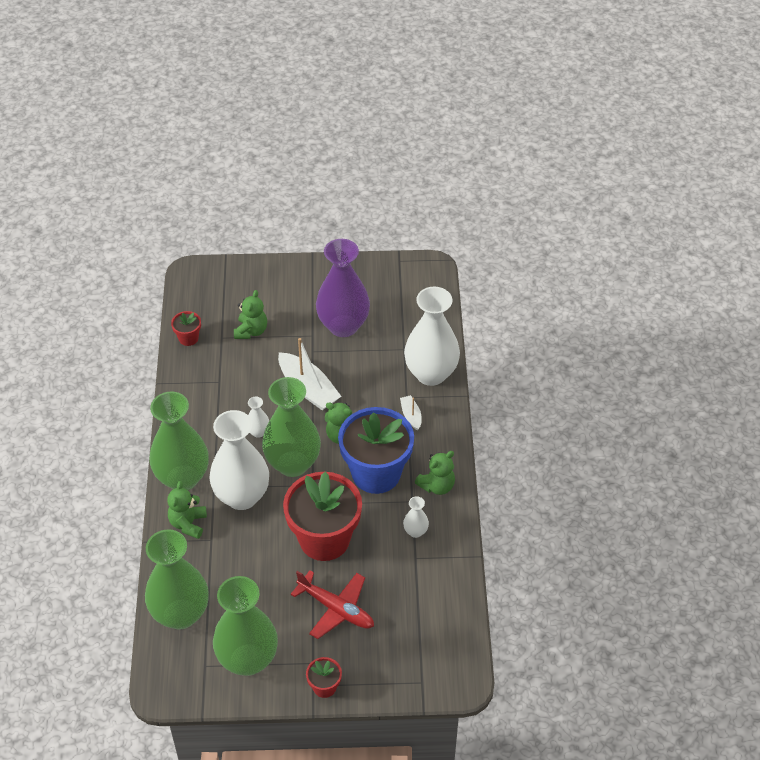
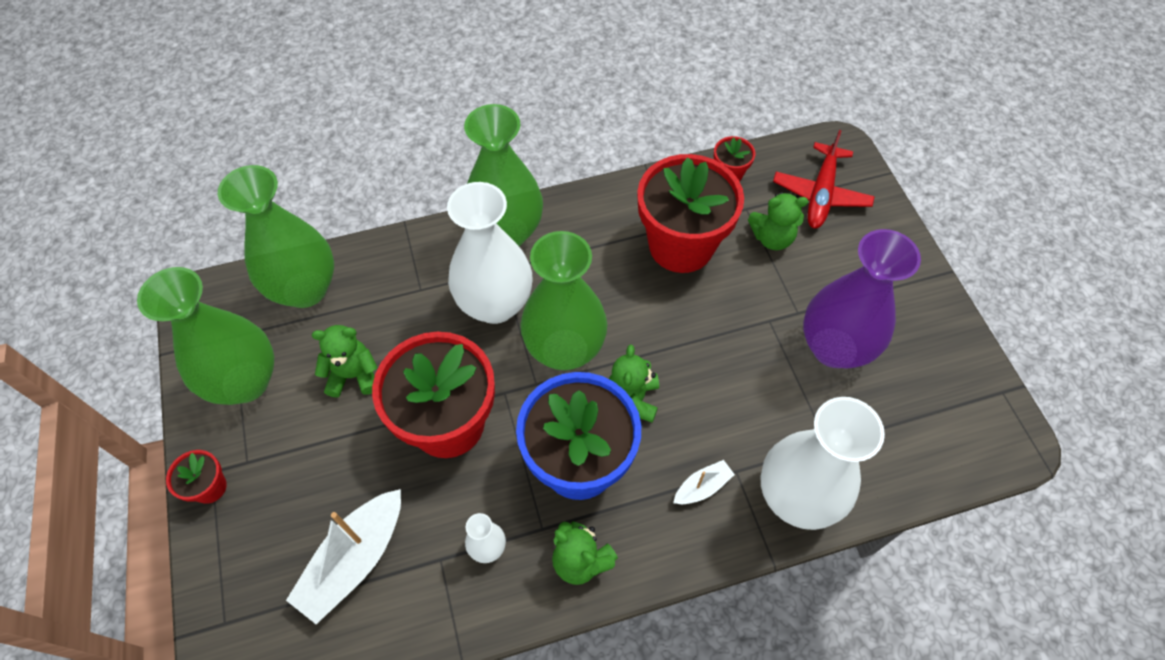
camera: 75 degrees right, 10 degrees up
(188, 523) = (439, 258): green teddy bear -> green teddy bear (353, 375)
(237, 381) = (681, 246): none -> red flower pot
(258, 432) = (605, 294): white vase -> none
(308, 389) = (700, 333): white boat -> white boat (354, 560)
(336, 608) = (336, 469): red plane -> red plane (821, 193)

